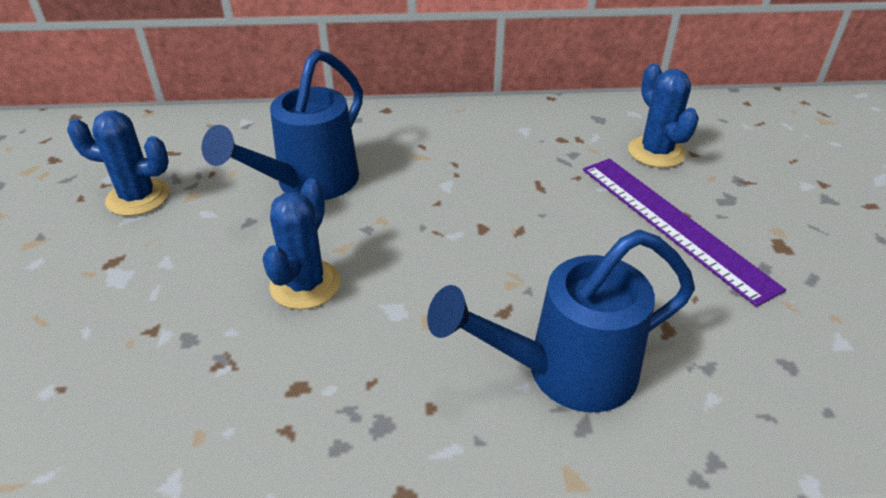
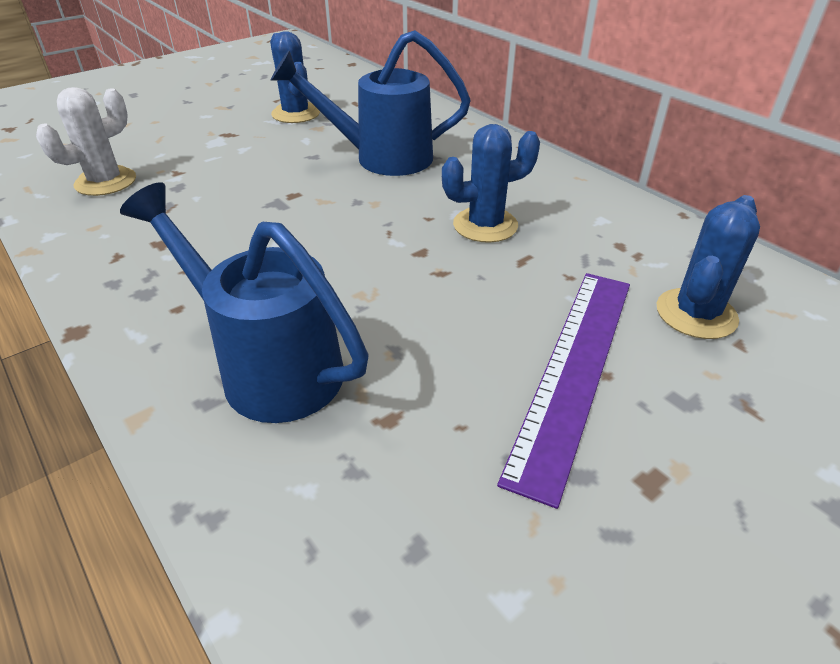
camera: 55 degrees right, 0 degrees up
(95, 399) = (105, 182): none -> white cactus
(305, 284) = (267, 203): blue cactus -> blue cactus (485, 225)

